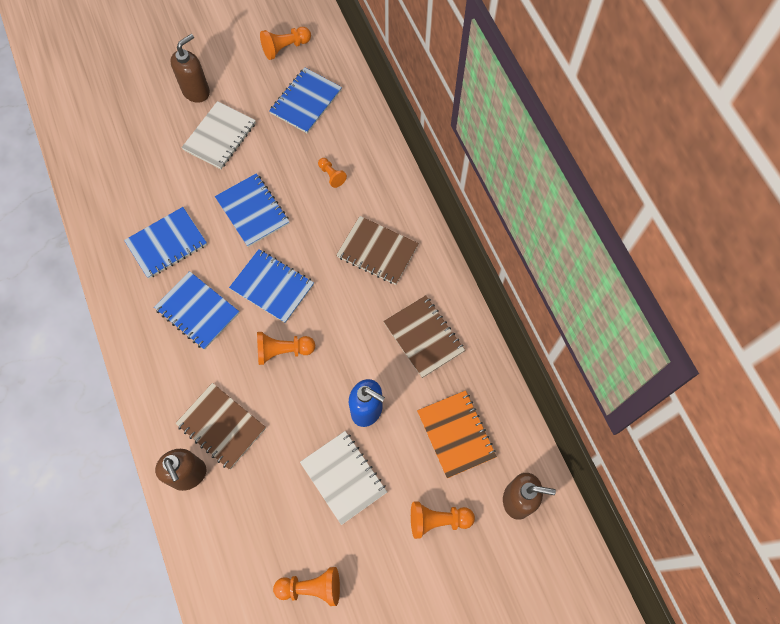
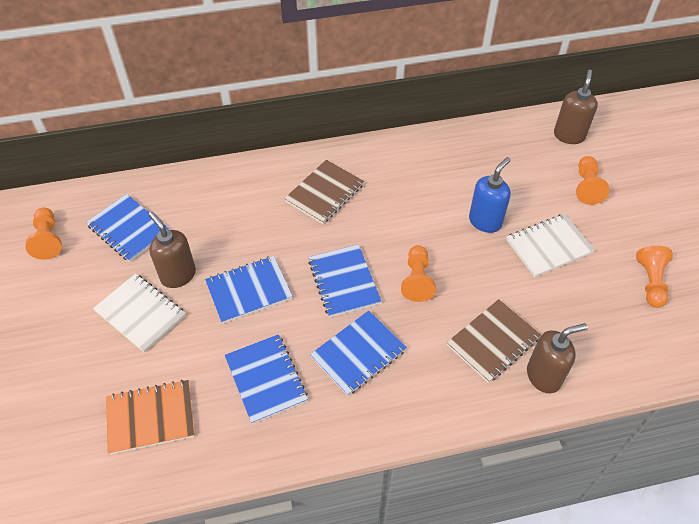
camera: 80 degrees left, 15 degrees down
(196, 91) = (66, 333): brown soap dispenser -> brown soap dispenser (178, 275)
(272, 286) = (344, 282): blue notebook -> blue notebook turned 60 degrees counterclockwise
(331, 175) = (228, 218): orange pawn -> none
(424, 337) = (419, 172): brown notebook -> none
(456, 434) = (512, 164): orange notebook -> orange notebook (151, 417)

